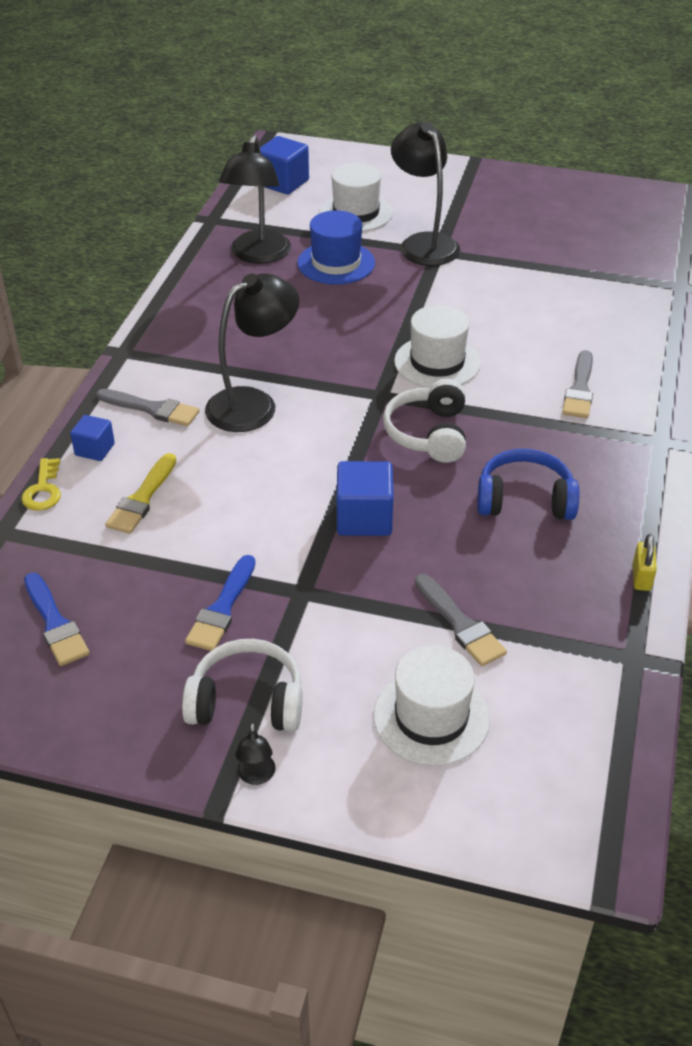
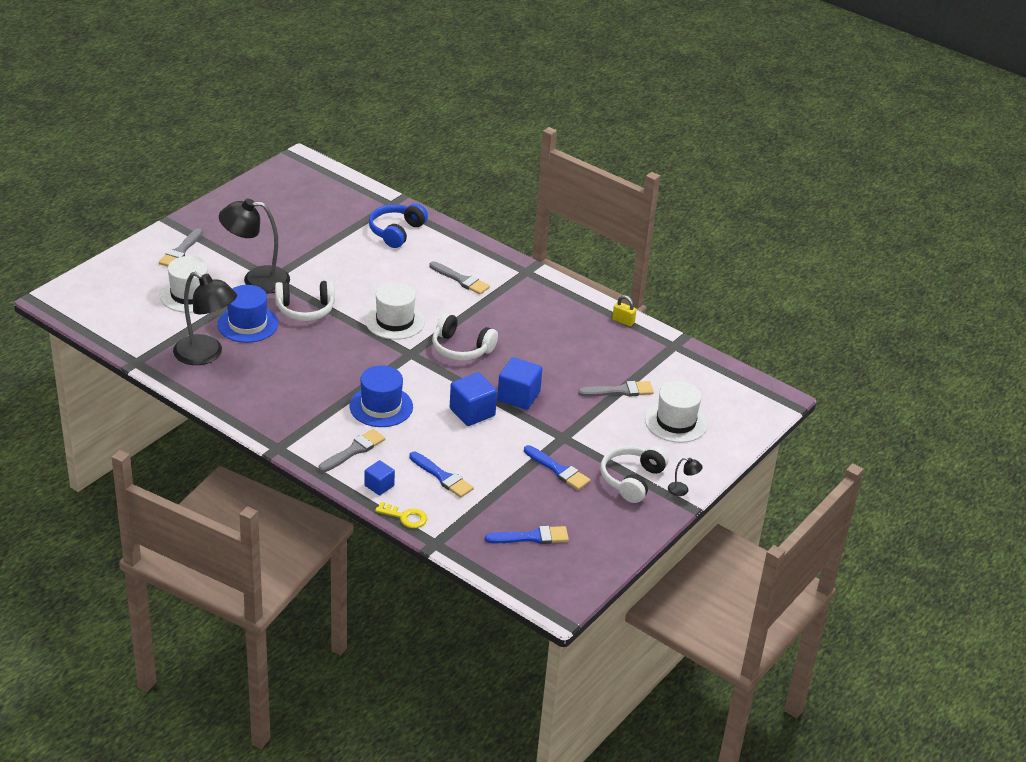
camera: 70 degrees left, 5 degrees down
(142, 498) = (442, 477): yellow brush -> blue brush
(253, 404) = (381, 406): black lamp -> blue hat
(283, 183) = (114, 313): blue cube -> blue cube (472, 412)
(399, 291) = (305, 309): none -> white headphones
(428, 184) = (181, 251): none -> grey brush
(525, 500) = (541, 335): blue headphones -> blue headphones (396, 232)

